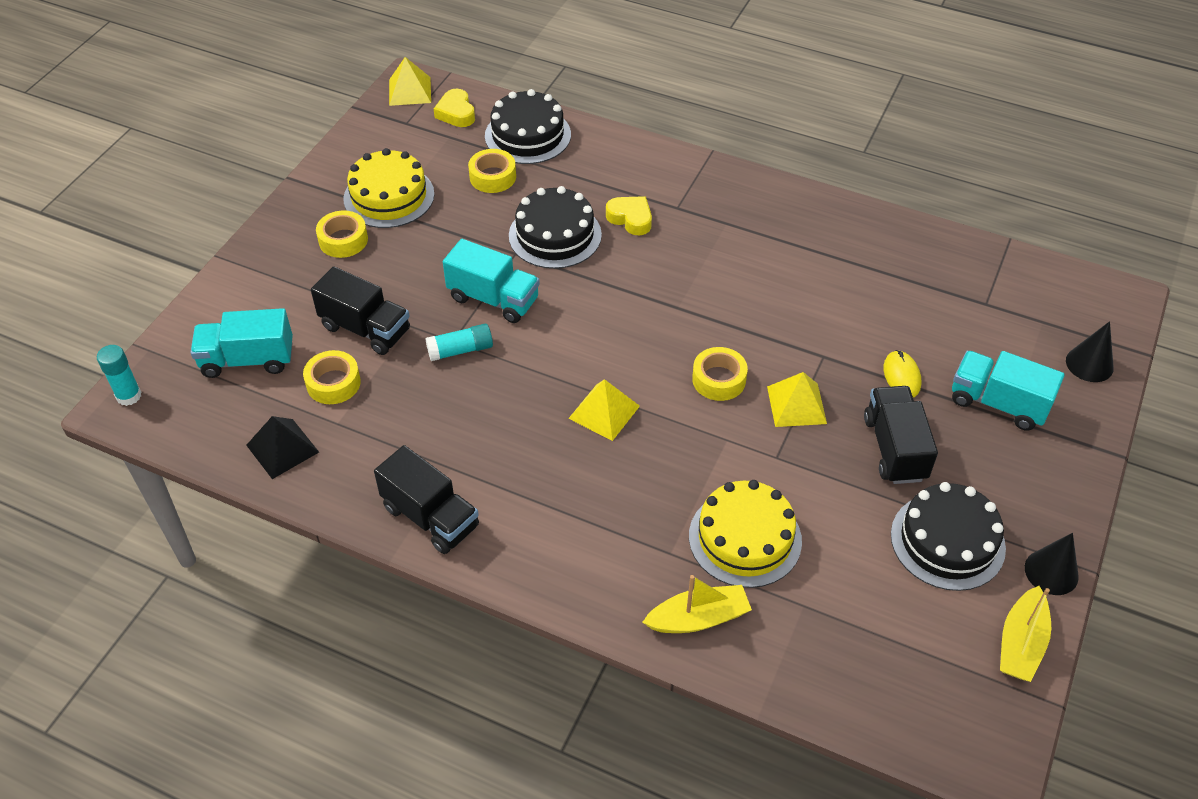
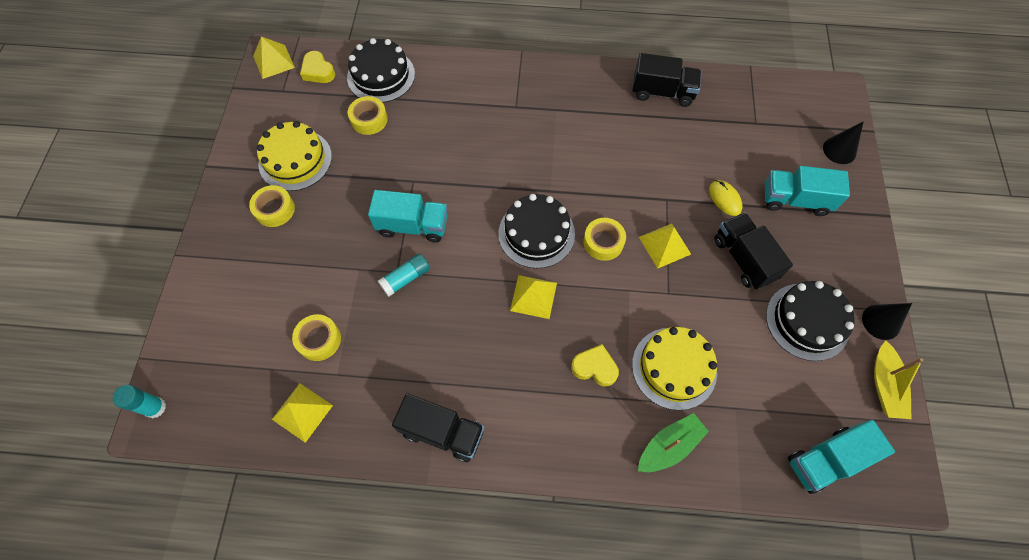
camera: 20 degrees left, 15 degrees up
(247, 360) = (241, 342): turquoise truck -> turquoise truck (826, 460)
(282, 448) = (302, 412): black pyramid -> yellow pyramid
(366, 329) = (325, 283): black truck -> black truck (662, 92)
(555, 235) = (436, 156): black cake -> black cake (536, 233)
(630, 218) = (486, 126): yellow heart -> yellow heart (594, 367)
(698, 618) = (669, 446): yellow boat -> green boat

